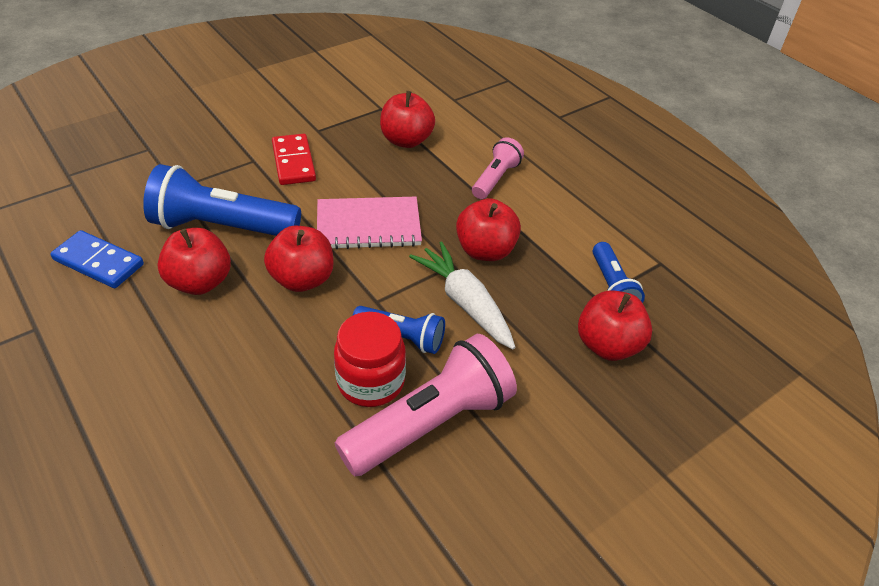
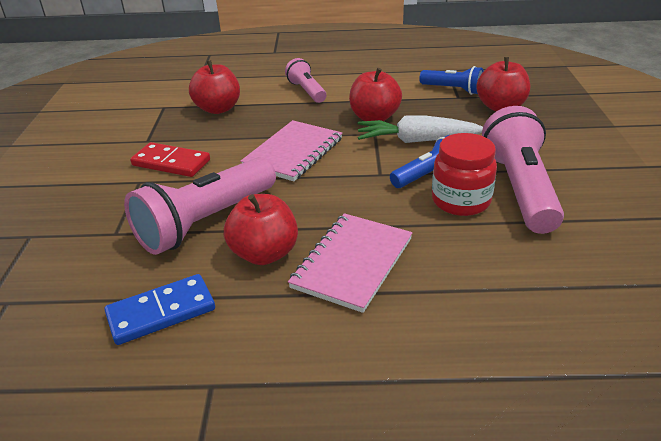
camera: 50 degrees left, 10 degrees down
(219, 343) = (352, 263): none -> pink notebook
(222, 227) = (206, 222): blue flashlight -> pink flashlight
(302, 279) = (320, 199): red apple -> none

